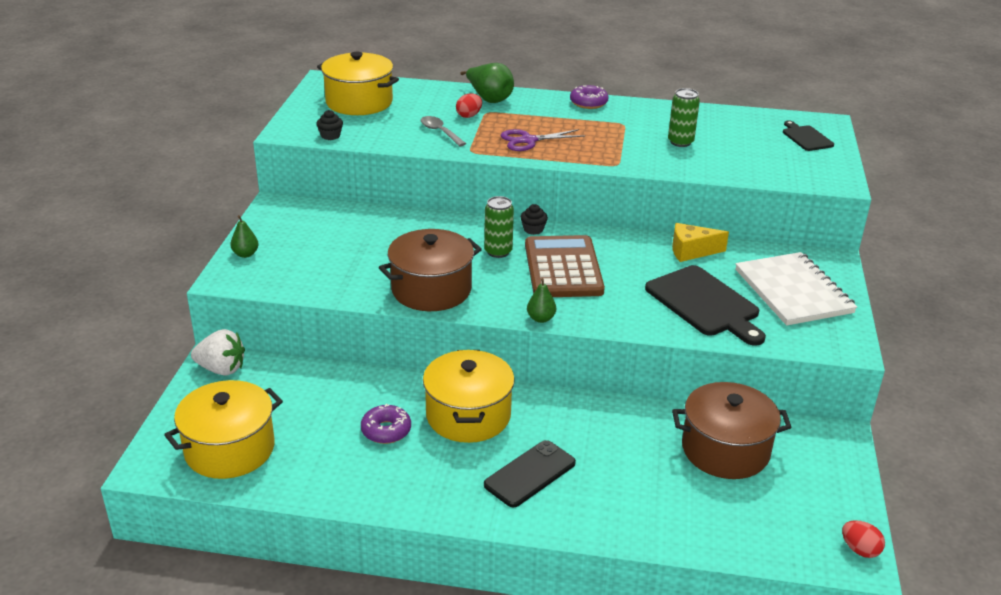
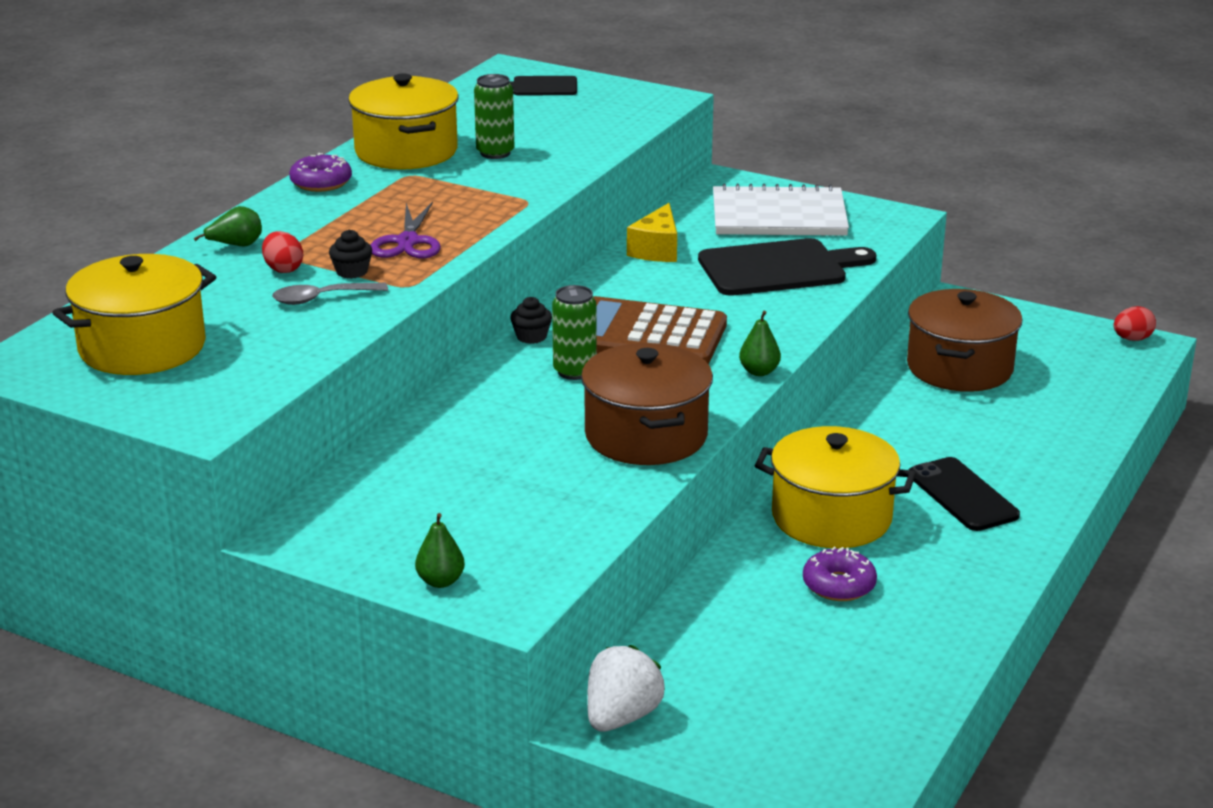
camera: 70 degrees left, 5 degrees down
(230, 449) = (830, 725): yellow pot -> yellow pot (406, 151)
(330, 136) = (254, 386): black cupcake -> black cupcake (352, 272)
(489, 99) = (236, 245): green pear -> green pear, size x0.59

